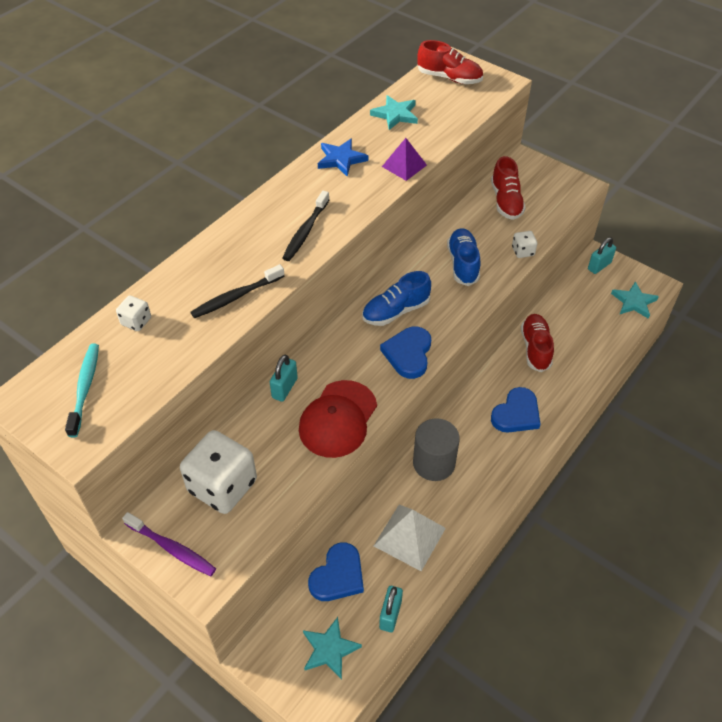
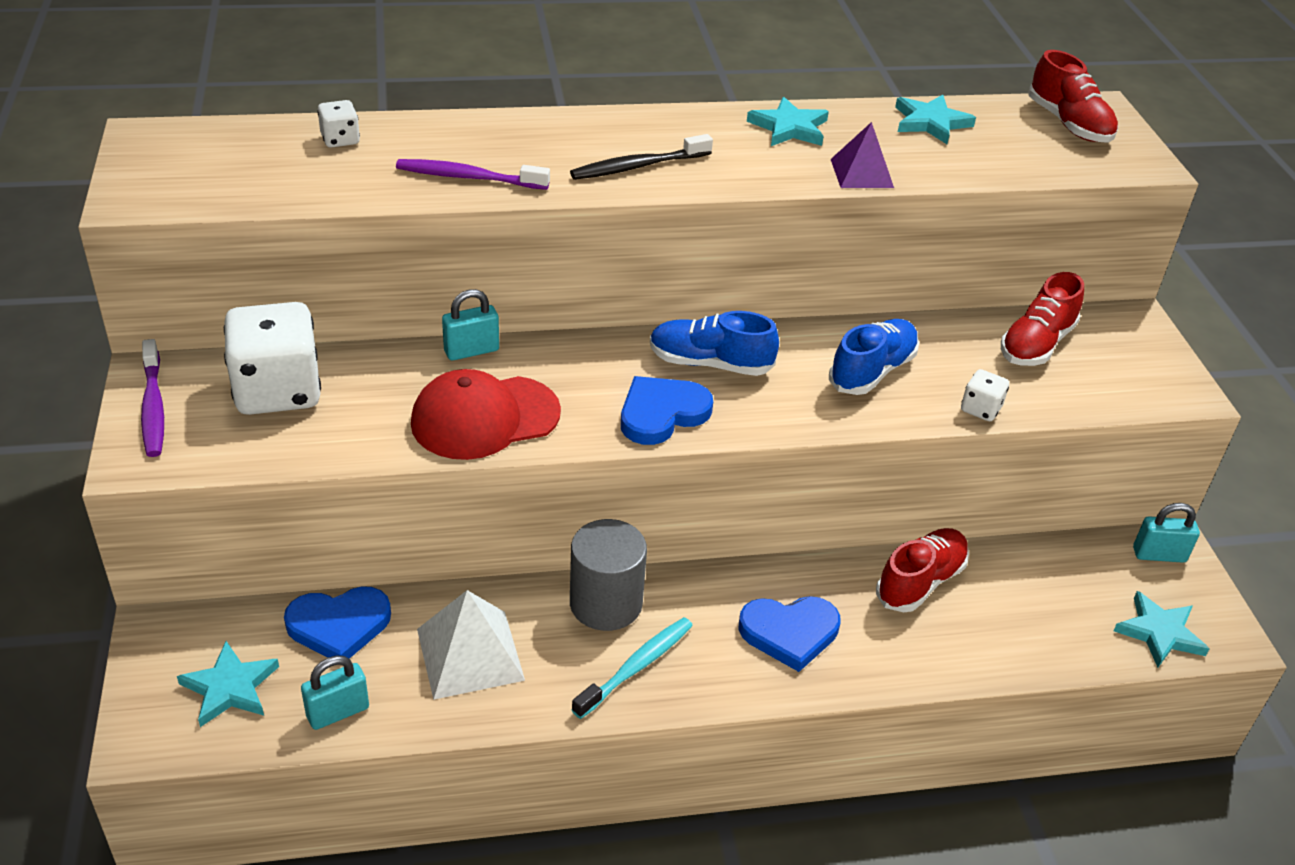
camera: 40 degrees right, 10 degrees down
(85, 388) = (209, 161): turquoise toothbrush -> turquoise toothbrush (636, 667)
(236, 297) = (468, 177): black toothbrush -> purple toothbrush
(341, 159) = (789, 128): blue star -> turquoise star

